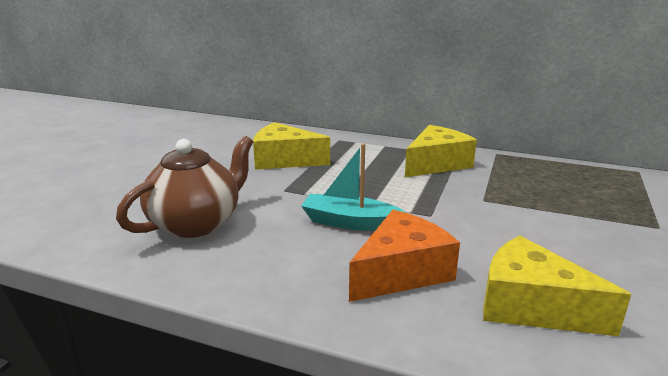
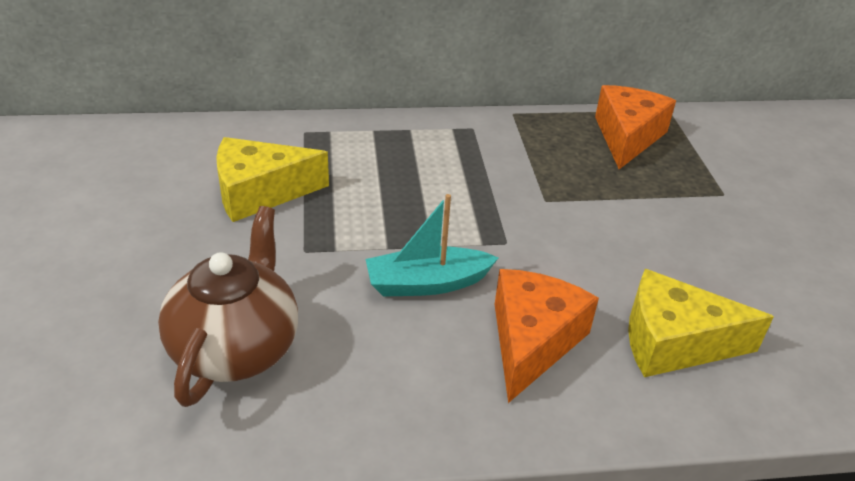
camera: 30 degrees left, 15 degrees up
(436, 164) = (458, 150): yellow cheese -> none
(586, 179) = (627, 137): none -> orange cheese

